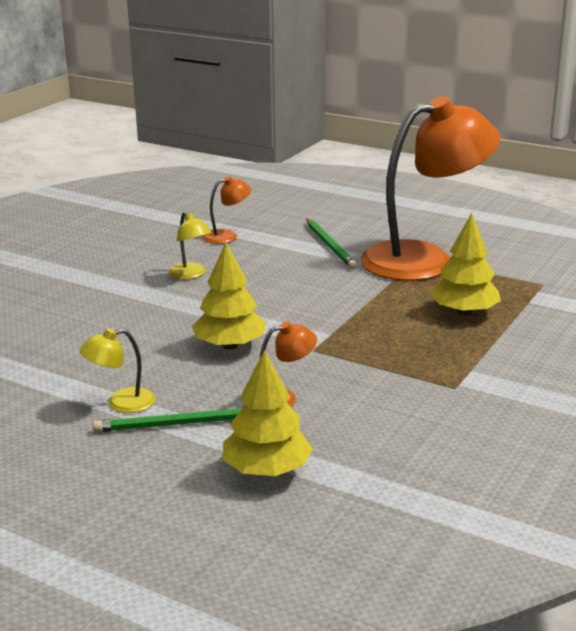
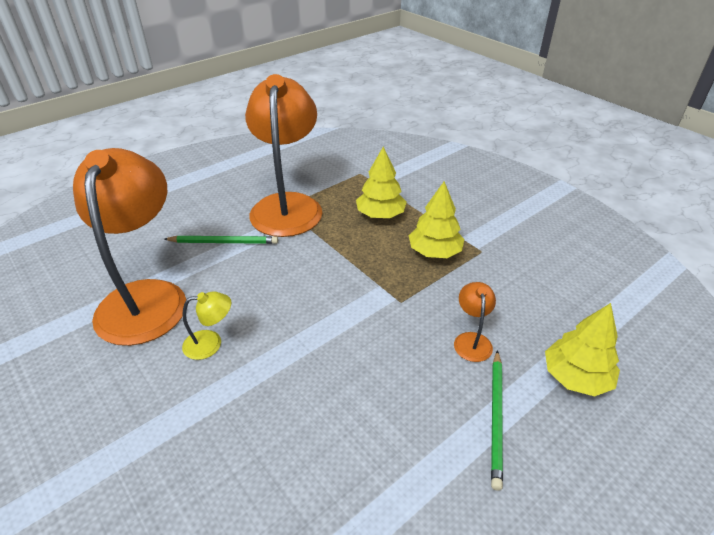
camera: 70 degrees left, 15 degrees up
(121, 403) = (448, 456): yellow lamp -> none
(227, 236) = (146, 297): orange lamp -> orange lamp, size x2.49
(229, 345) = (370, 350): yellow tree -> yellow tree (434, 252)

